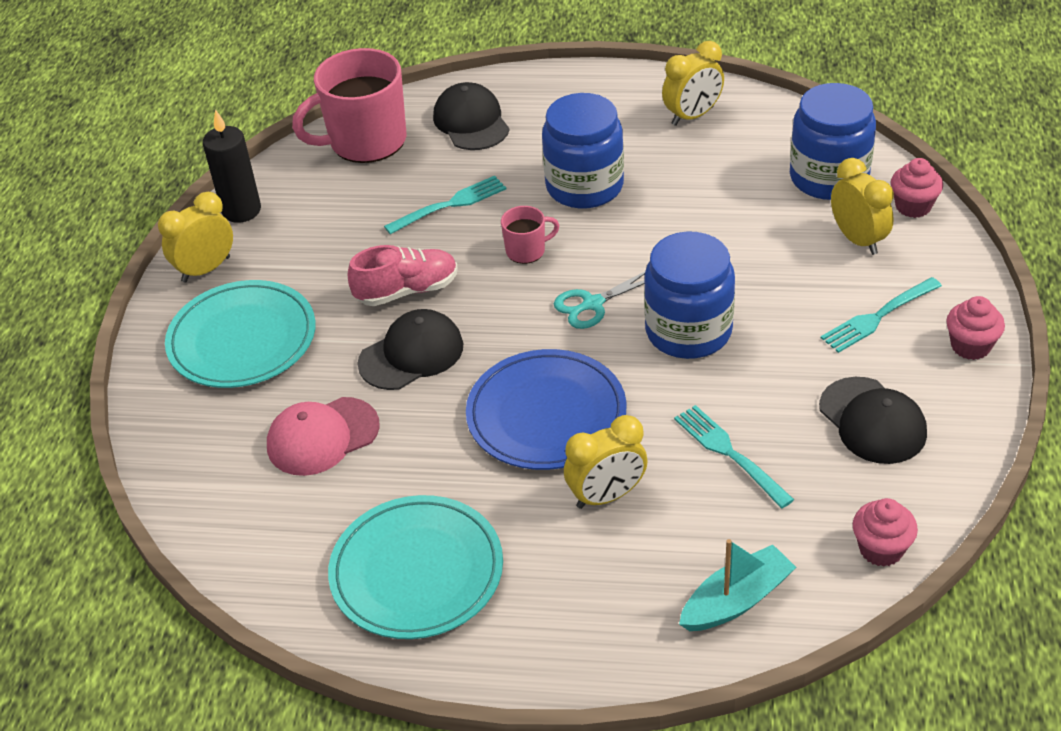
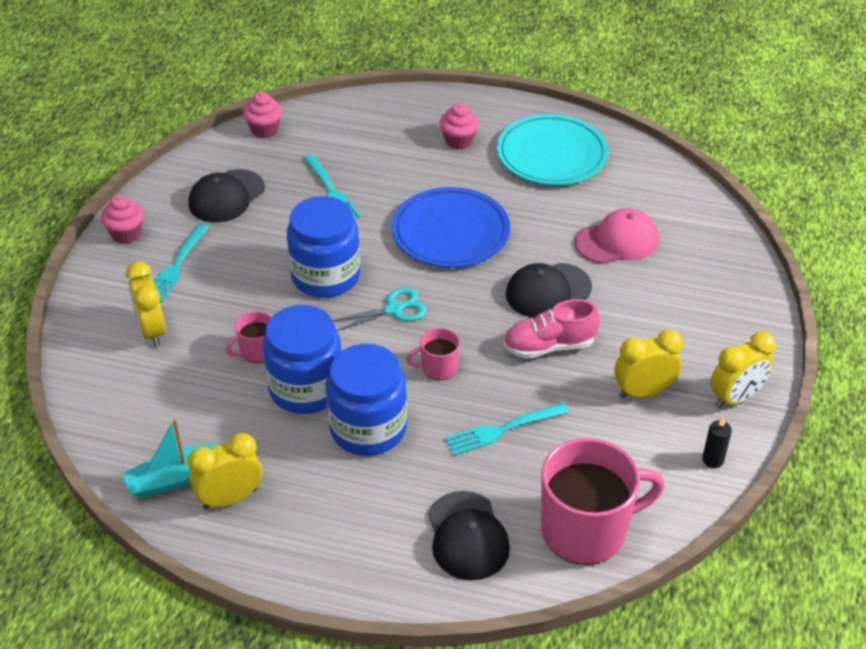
camera: 175 degrees left, 0 degrees up
(241, 210) = (713, 460): black candle -> black candle, size x0.54
(242, 339) = (690, 324): turquoise plate -> none
(606, 496) = (422, 178): yellow clock -> yellow clock (643, 392)
(730, 237) = (256, 351): none -> pink mug
(736, 600) = (361, 118): turquoise boat -> turquoise boat (175, 478)
(829, 177) = (139, 397): blue jar -> blue jar (306, 388)
(872, 421) = (226, 196): black cap -> black cap turned 120 degrees counterclockwise
(879, 316) = (176, 265): turquoise fork -> turquoise fork turned 135 degrees clockwise
(913, 206) = (86, 354): pink cupcake -> pink cupcake (459, 141)

